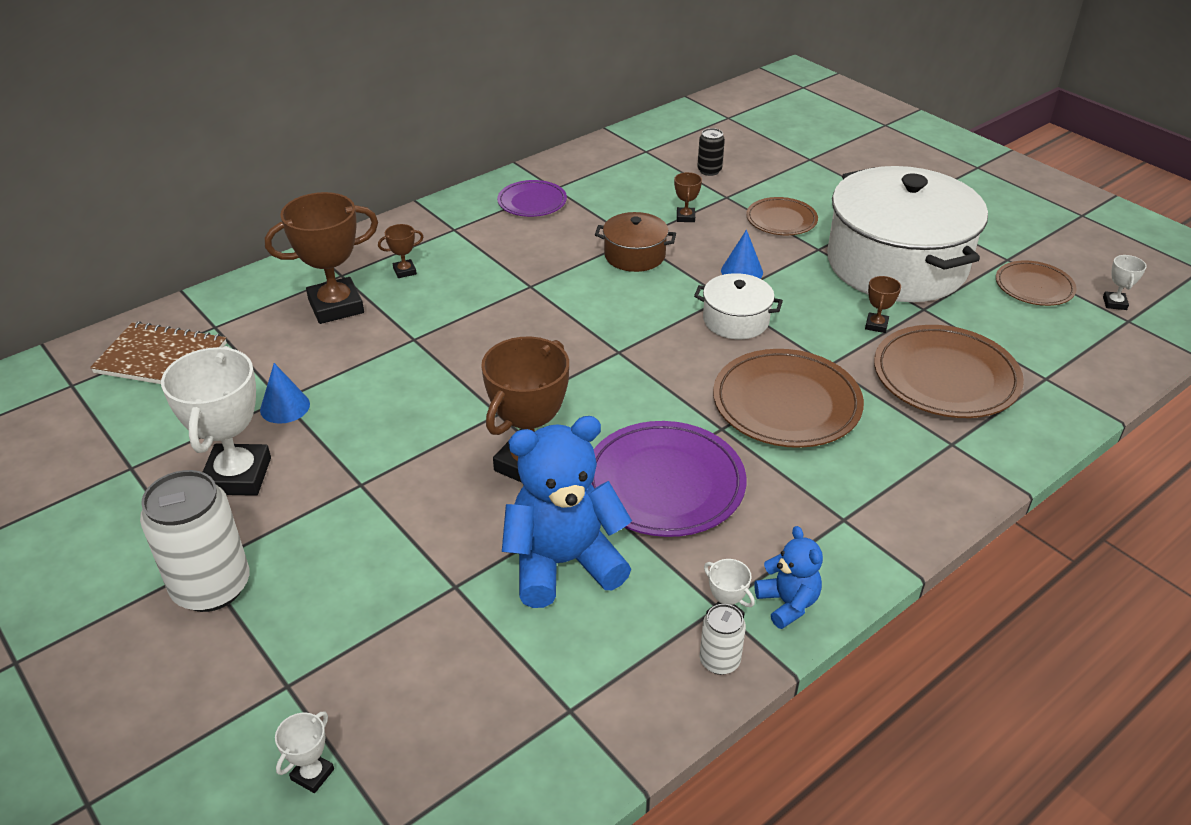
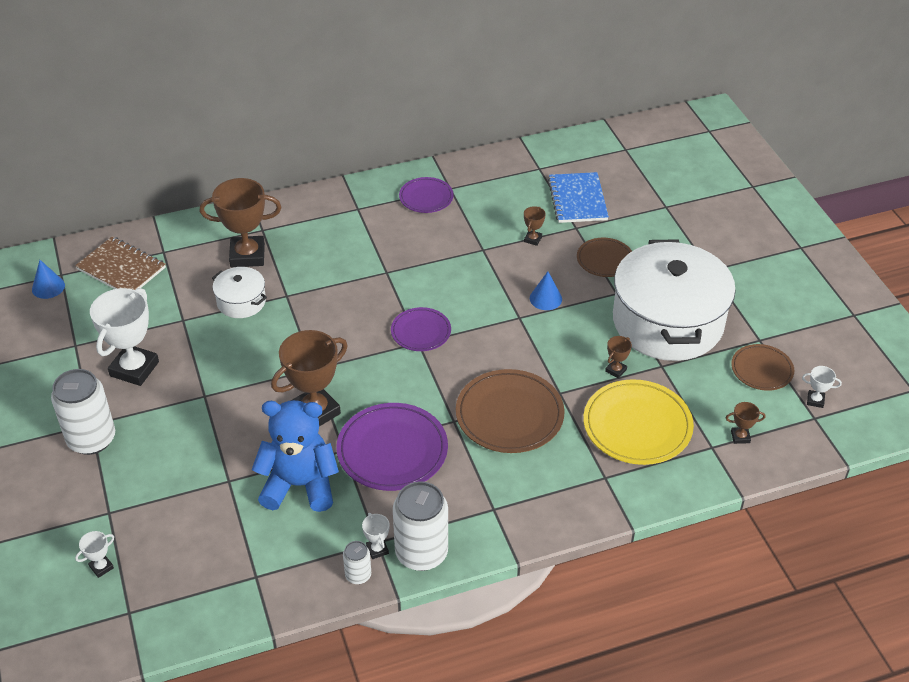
camera: 20 degrees right, 5 degrees up
(285, 407) = (182, 326): blue cone -> blue cone (48, 287)
(404, 271) = (306, 237): brown trophy -> brown trophy (740, 437)
(614, 339) = (421, 332): none -> purple plate
(634, 255) = (475, 264): brown pot -> none
(709, 170) = (577, 199): black can -> blue notebook
(736, 320) = (515, 339): white pot -> white pot (241, 302)
(788, 603) = (421, 553): blue teddy bear -> white can
(945, 377) = (637, 426): brown plate -> yellow plate
(1114, 303) = (815, 400): white trophy -> white trophy turned 75 degrees clockwise

